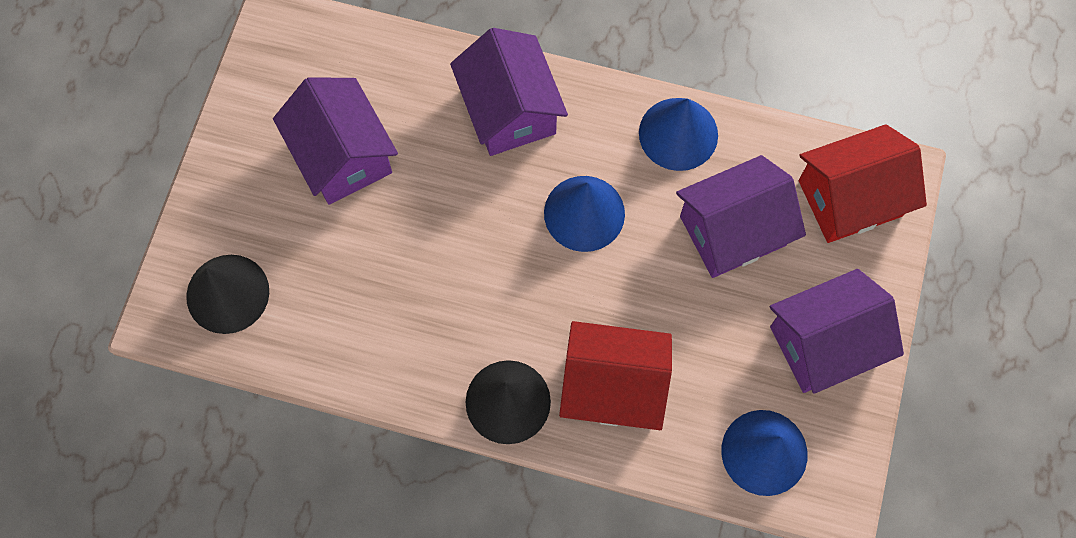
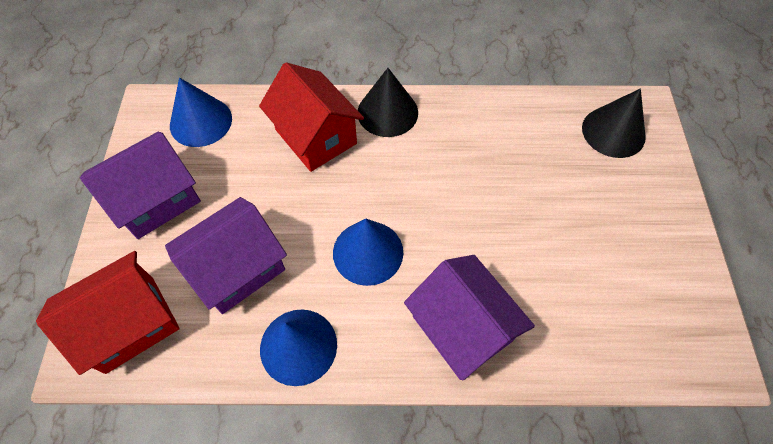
camera: 165 degrees right, 10 degrees down
(342, 156) = (587, 249): purple house -> none
(613, 386) = (316, 137): red house -> red house turned 60 degrees clockwise

